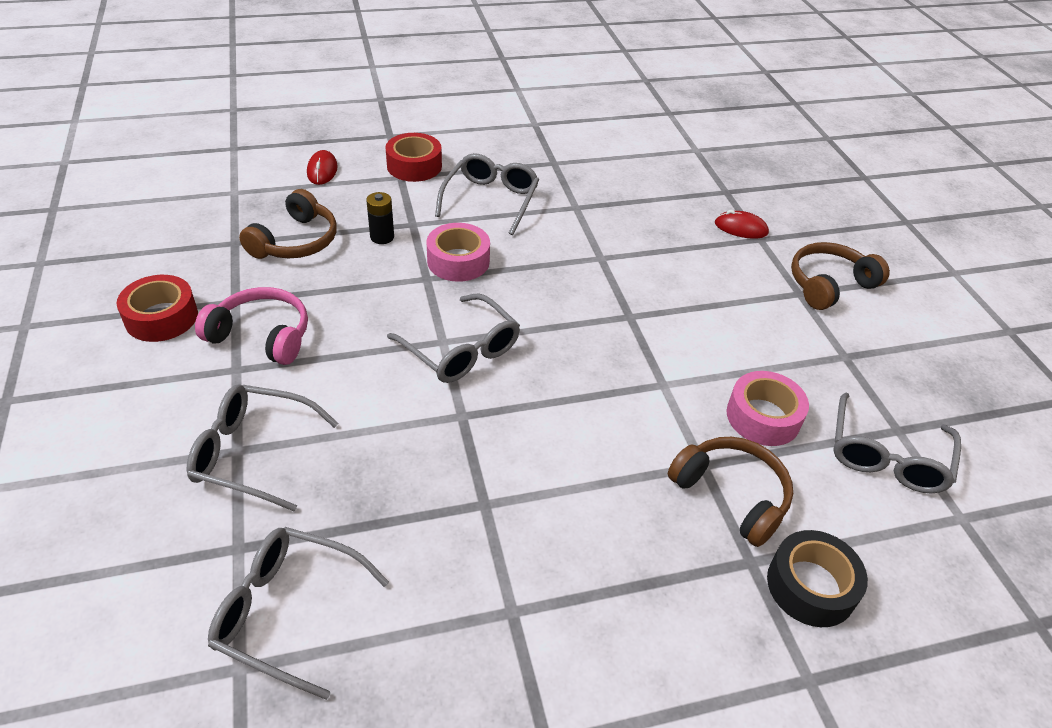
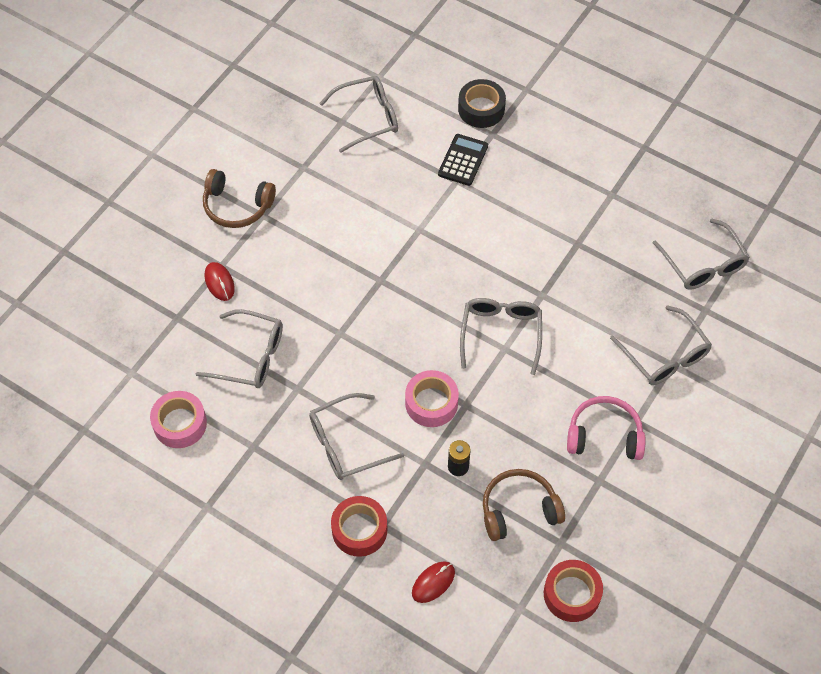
camera: 130 degrees left, 15 degrees up
(161, 317) = (653, 501): red tape -> red tape (571, 594)
(261, 336) = (604, 436): pink headphones -> pink headphones turned 120 degrees clockwise
(639, 203) = (250, 356): none -> grey glasses
(731, 495) = (463, 160): brown headphones -> black calculator
(763, 417) = (395, 176): pink tape -> pink tape (180, 424)

